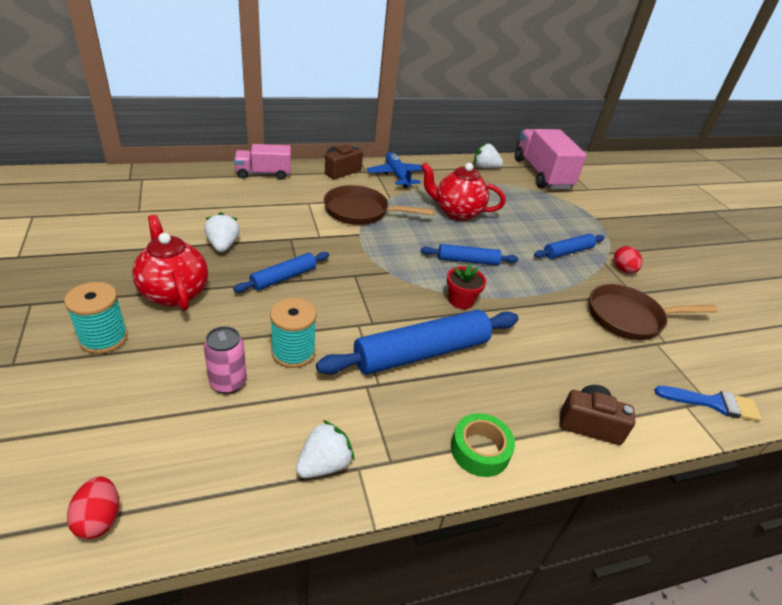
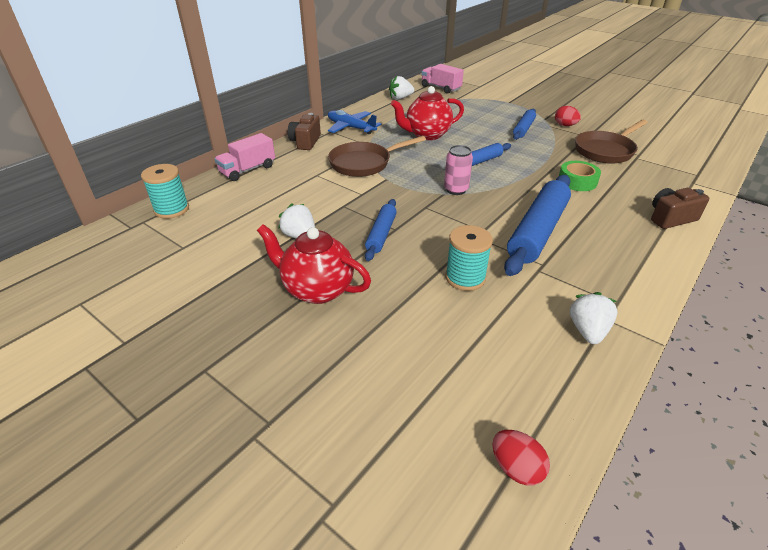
camera: 30 degrees left, 0 degrees up
(104, 338) = (315, 354): turquoise spool -> turquoise spool (171, 209)
(228, 382) = (455, 323): pink can -> pink can (456, 190)
(461, 300) = (511, 188): red flower pot -> none
(480, 450) = (646, 266): green tape -> green tape (577, 181)
(542, 174) = (441, 88): pink truck -> pink truck, size x0.60
(712, 403) = (700, 174): blue brush -> none

